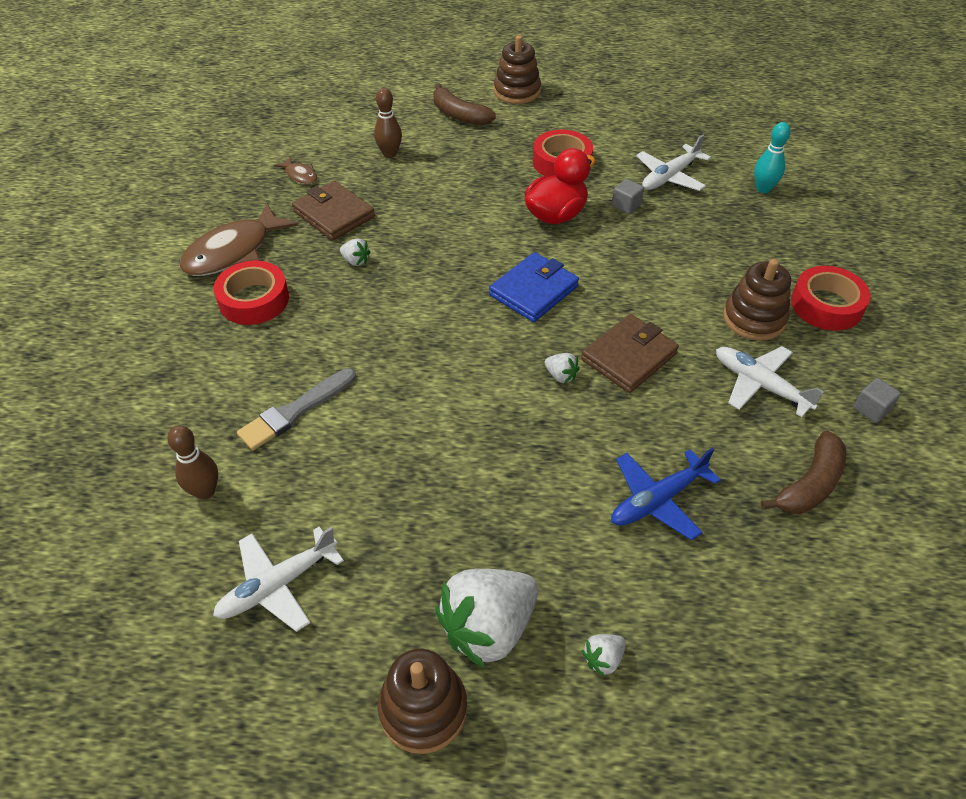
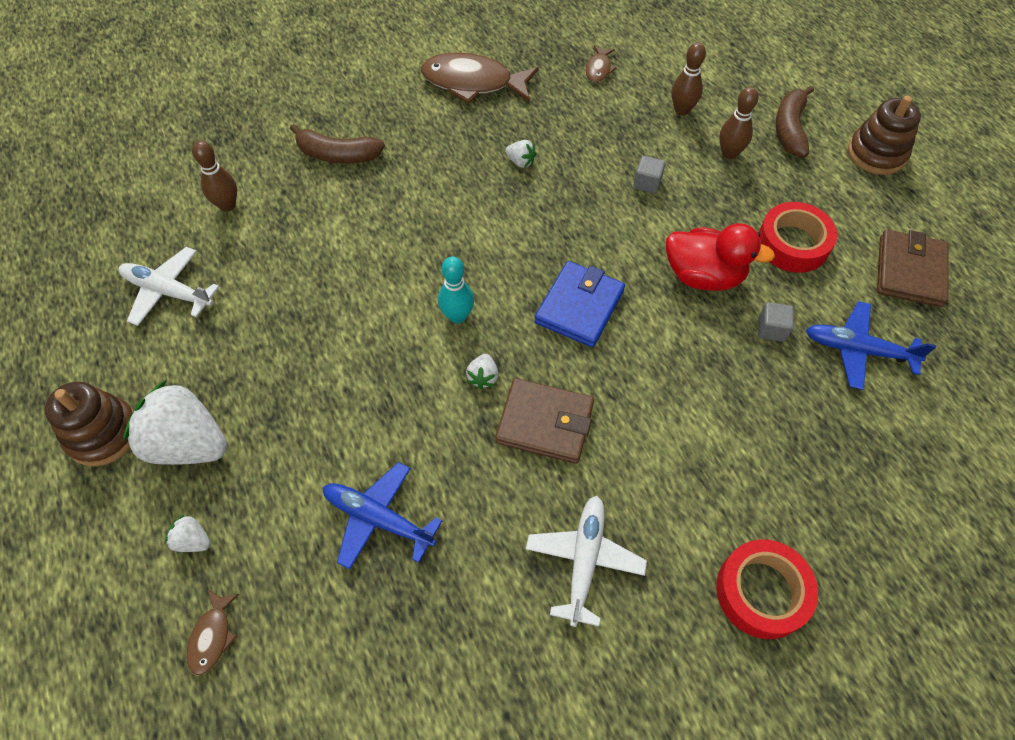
camera: 60 degrees right, 10 degrees up
(254, 300) = (429, 125): red tape -> none
(295, 411) = (330, 214): grey brush -> none
(334, 214) = (567, 117): brown wallet -> brown wallet (909, 271)
(355, 261) = (521, 162): white strawberry -> white strawberry turned 60 degrees counterclockwise
(454, 151) = (729, 153): none -> brown bowling pin
(534, 291) = (579, 307): blue wallet -> blue wallet turned 75 degrees counterclockwise
(670, 177) = (858, 350): white plane -> blue plane
(714, 674) = (212, 637): none -> brown fish
(754, 319) = (682, 520): brown stacking toy -> none
(763, 189) = (923, 454): turquoise bowling pin -> turquoise bowling pin (457, 316)
(809, 484) = (473, 655): brown banana -> brown banana (337, 155)
(871, 409) = (622, 692): grey cube -> grey cube (647, 183)

